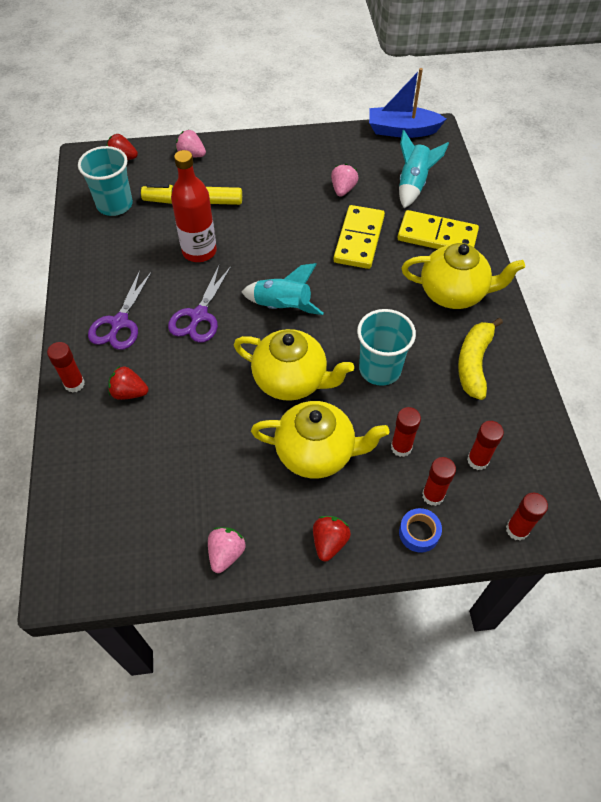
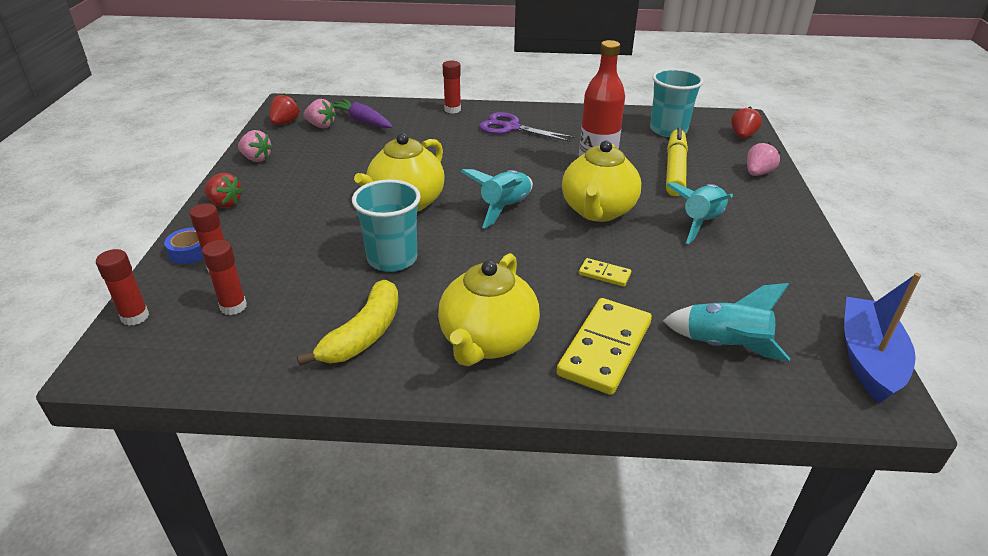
camera: 100 degrees right, 20 degrees down
(112, 471) = (362, 121): none -> purple carrot
(129, 392) = (432, 129): red strawberry -> red strawberry (285, 122)
(199, 316) = (507, 163): purple scissors -> none
(276, 189) = (700, 223): none -> turquoise rocket
(316, 453) = (316, 207): yellow teapot -> yellow teapot (598, 211)
(343, 189) = (705, 275): pink strawberry -> pink strawberry (321, 126)
(359, 239) = (604, 274): yellow domino -> yellow domino, size x0.47
(401, 447) = (287, 257): red glue stick -> none
(474, 363) = (364, 334): yellow banana -> yellow banana turned 90 degrees clockwise

